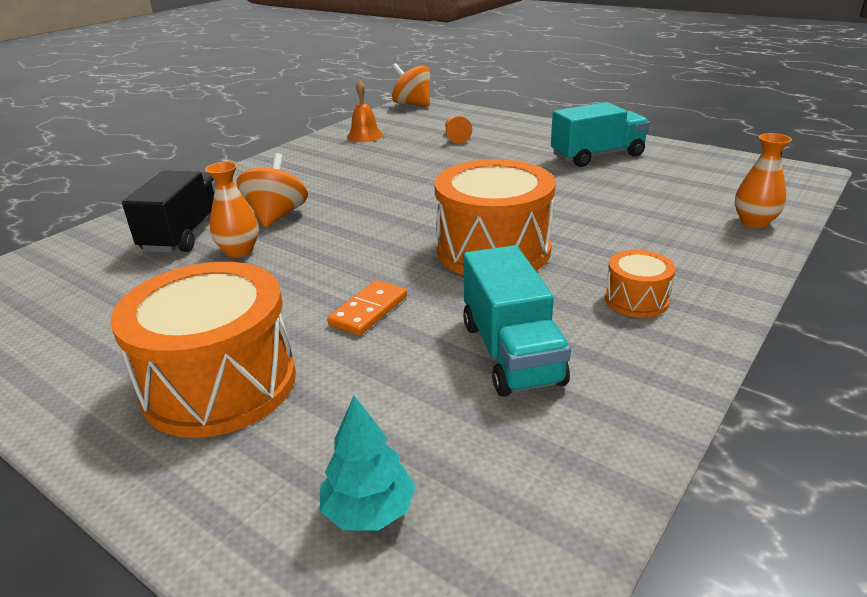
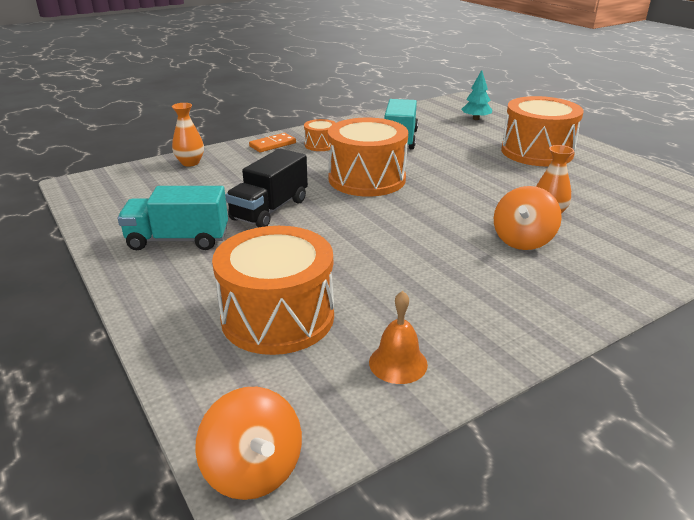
camera: 160 degrees left, 0 degrees up
(186, 233) = (603, 240): black truck -> black truck (270, 210)
(368, 310) = (460, 164): orange domino -> orange domino (273, 145)
(456, 137) = (278, 317): orange pawn -> orange drum

